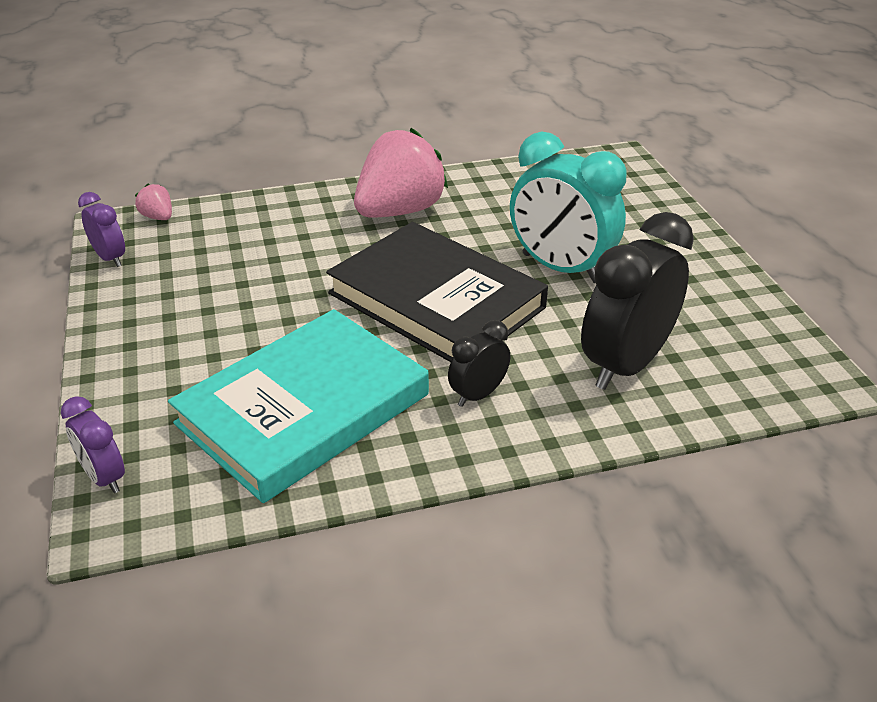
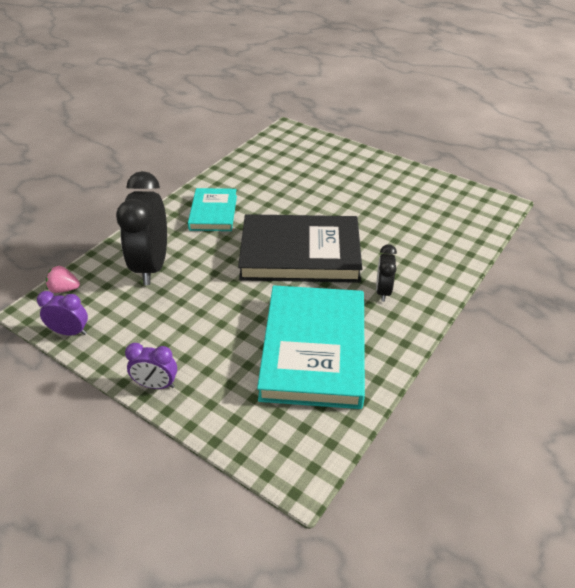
camera: 40 degrees left, 5 degrees up
(104, 477) = (262, 455): purple clock -> purple clock (156, 385)
(400, 211) = (213, 212): pink strawberry -> turquoise book
(560, 268) = (336, 205): turquoise clock -> none
(625, 365) = (423, 239): black clock -> black clock (152, 266)

